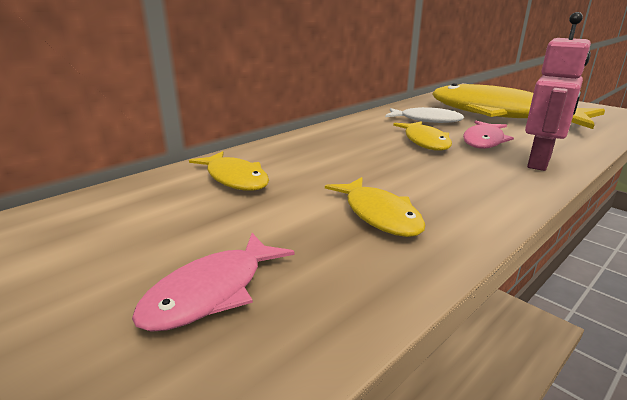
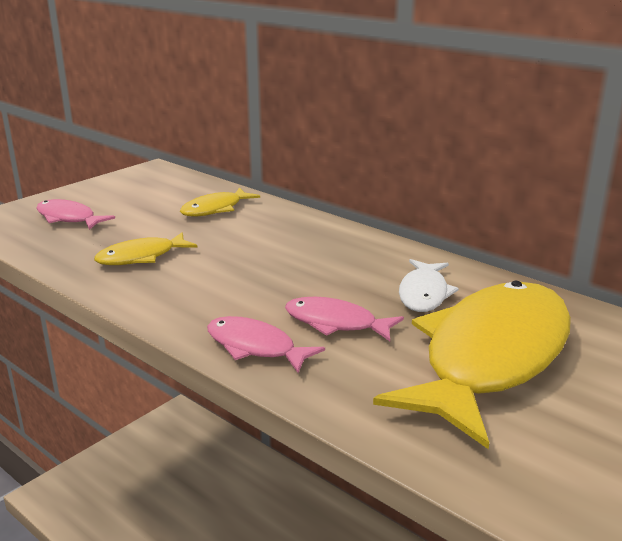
camera: 85 degrees right, 0 degrees up
(425, 142) = (324, 286): yellow fish -> none
(540, 163) = (255, 347): pink robot -> pink fish

